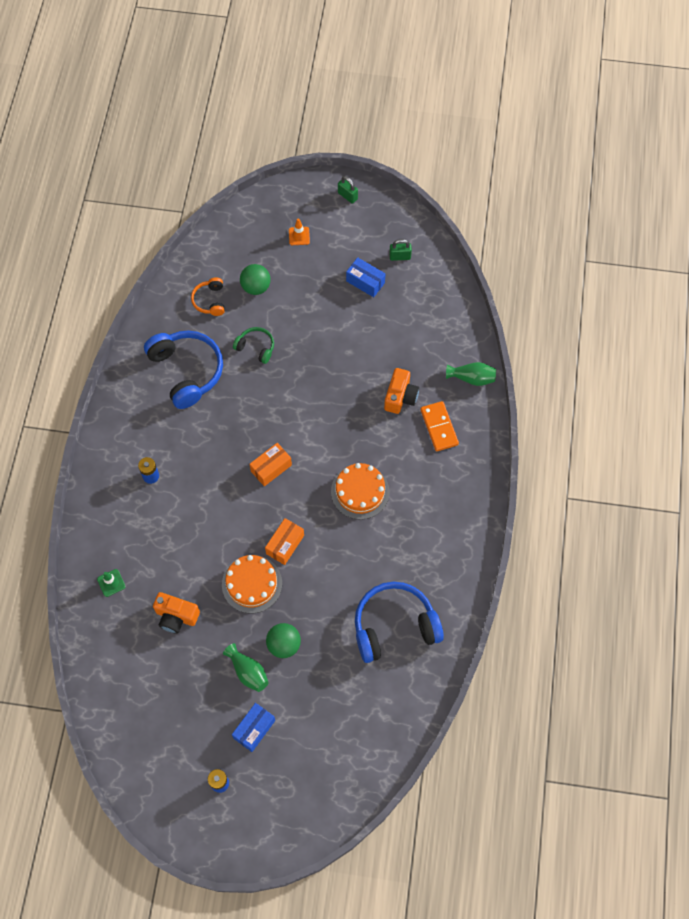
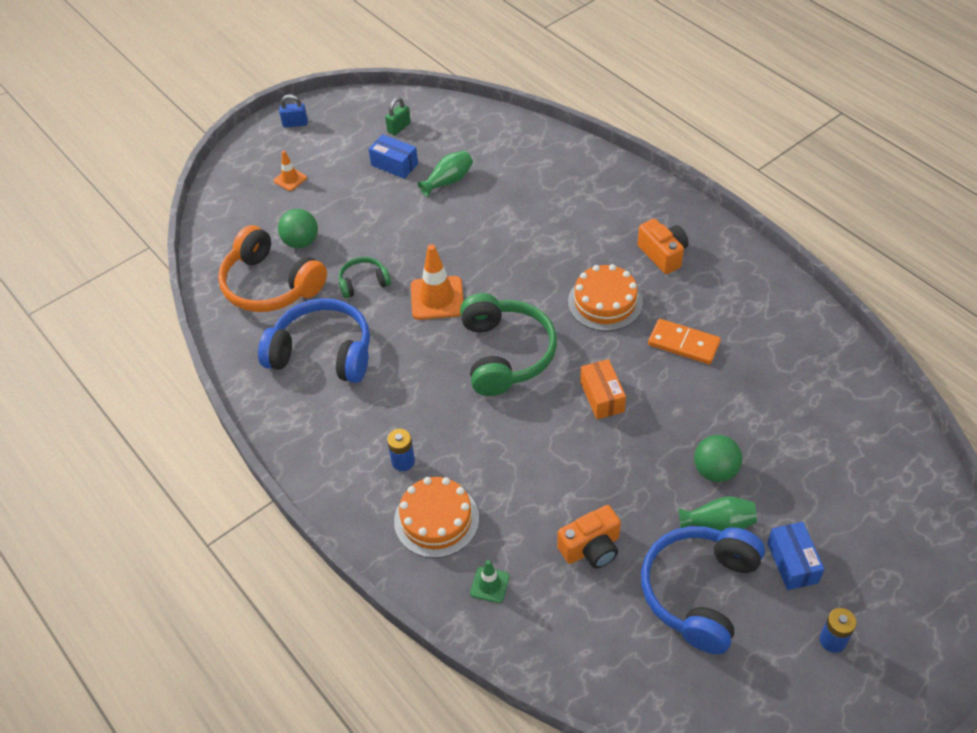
camera: 45 degrees left, 15 degrees down
(210, 300) = (270, 285): orange headphones -> orange headphones, size x1.99
(252, 584) = (618, 453): orange cake -> orange cake (436, 519)
(271, 468) = (506, 354): orange box -> green headphones
(280, 397) = (437, 298): none -> orange traffic cone
(347, 196) = (295, 123): green padlock -> blue padlock
(365, 282) = (394, 164): blue box -> blue box turned 45 degrees clockwise
(394, 626) = (776, 366): blue headphones -> blue headphones (699, 591)
(400, 397) = (538, 213): orange camera -> orange camera (663, 254)
(439, 427) = (599, 206): orange domino -> orange domino (683, 343)
(472, 378) = (575, 155): green vase -> green vase (448, 181)

